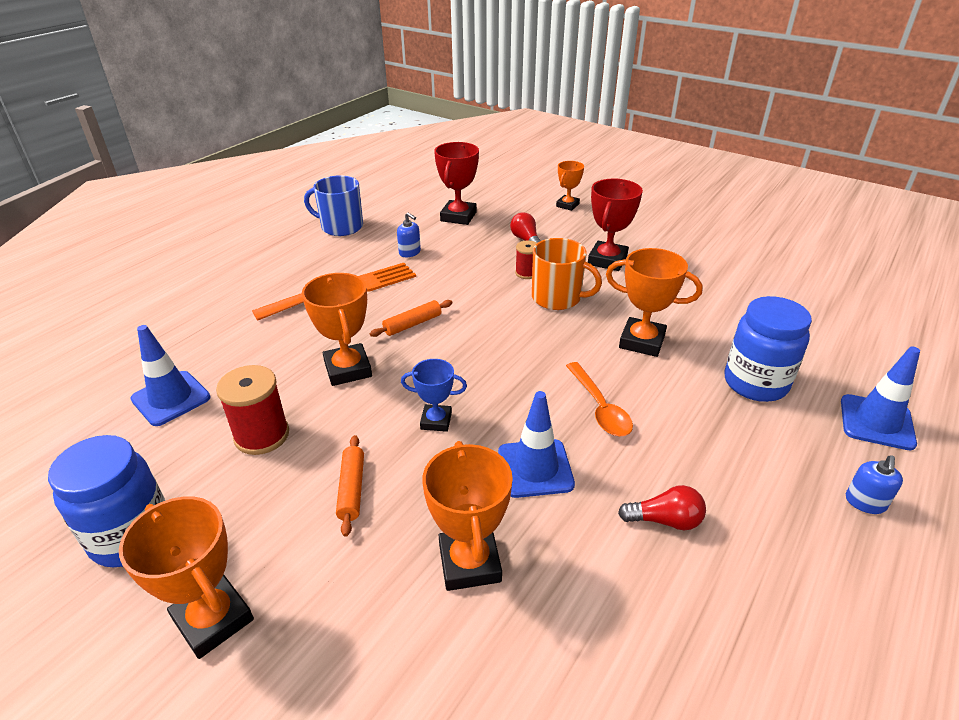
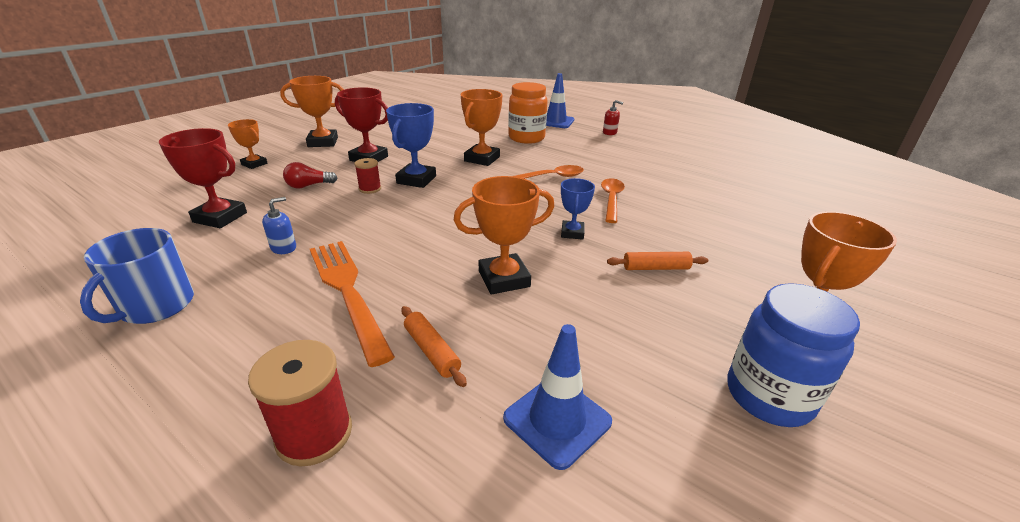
camera: 90 degrees left, 5 degrees down
(262, 435) = (608, 325): red spool -> red spool (314, 434)
(412, 324) = (434, 244): orange rolling pin -> orange rolling pin (431, 351)
(469, 563) = (695, 223): orange trophy -> orange trophy (323, 142)
(535, 468) = (611, 200): blue traffic cone -> orange spoon
(557, 298) = (416, 180): orange mug -> blue trophy
(665, 520) = (638, 170): red light bulb -> none
(755, 383) = (526, 138): blue jar -> orange jar
(865, 502) = (610, 132): blue soap dispenser -> red soap dispenser

